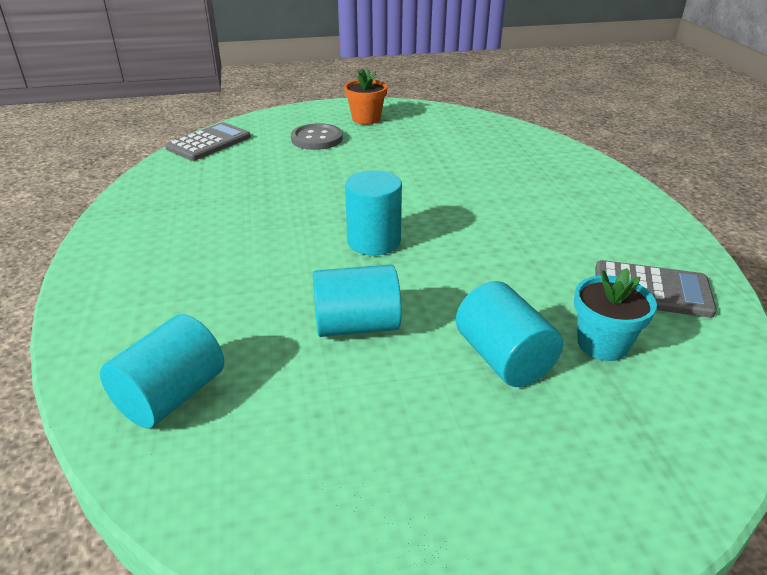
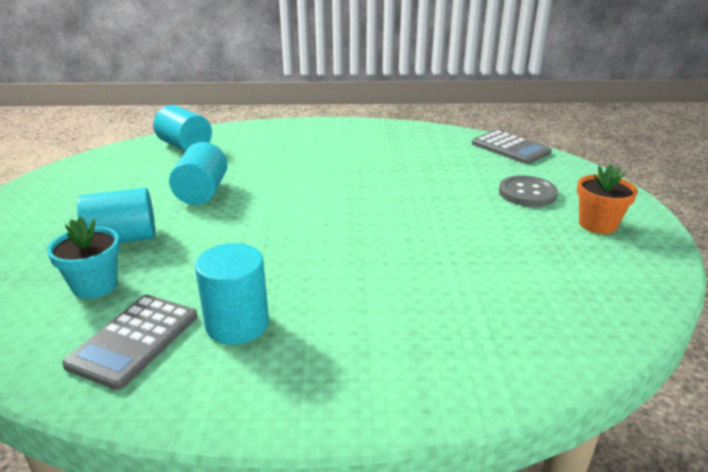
camera: 100 degrees right, 5 degrees down
(374, 241) = (305, 206): turquoise cylinder -> turquoise cylinder (237, 324)

